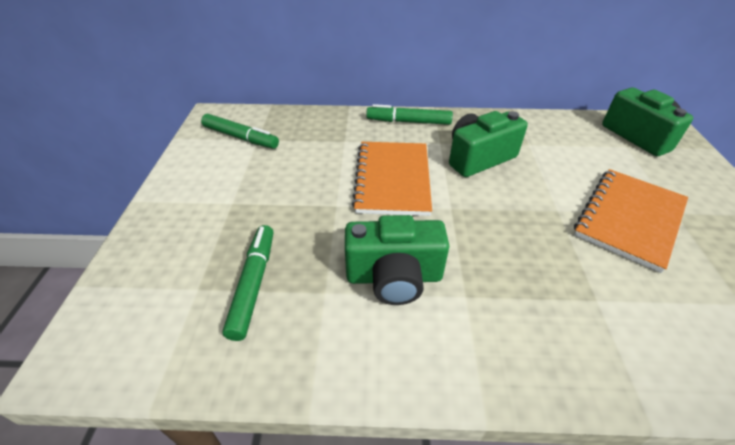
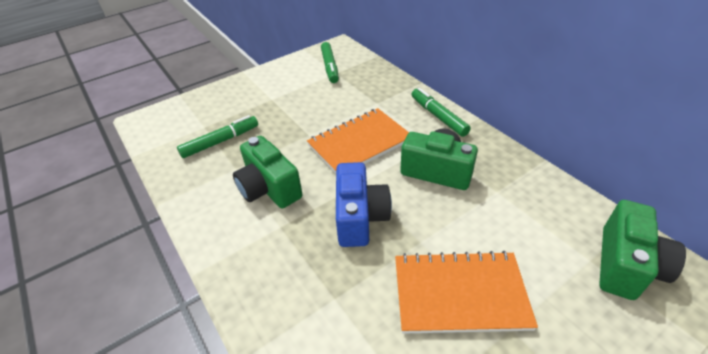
camera: 55 degrees right, 0 degrees up
(500, 230) = (360, 217): none -> blue camera

